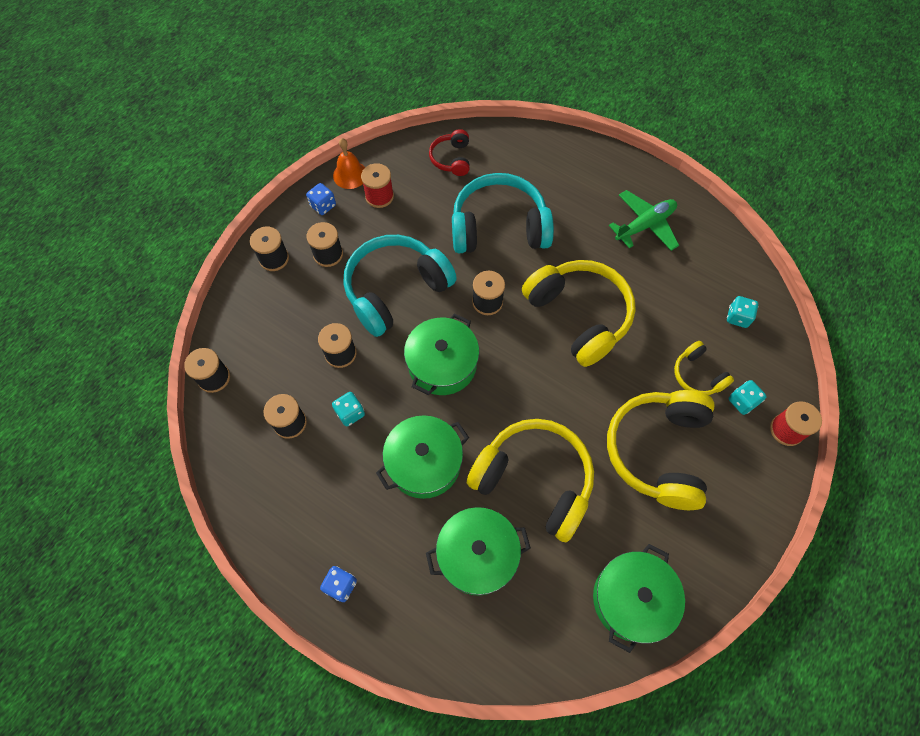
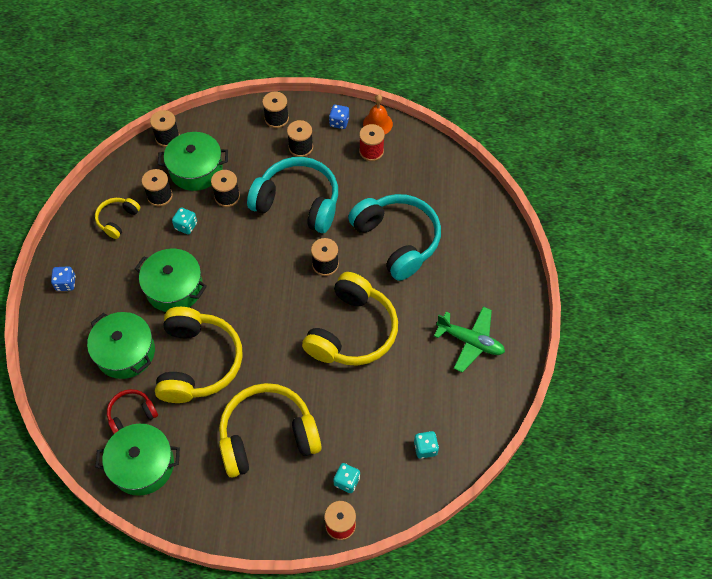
camera: 60 degrees right, 5 degrees down
(442, 364) = (255, 261): green pot -> green pot (196, 169)
(451, 159) = (439, 178): red headphones -> red headphones (131, 415)
(697, 375) = (351, 438): yellow headphones -> yellow headphones (117, 220)

